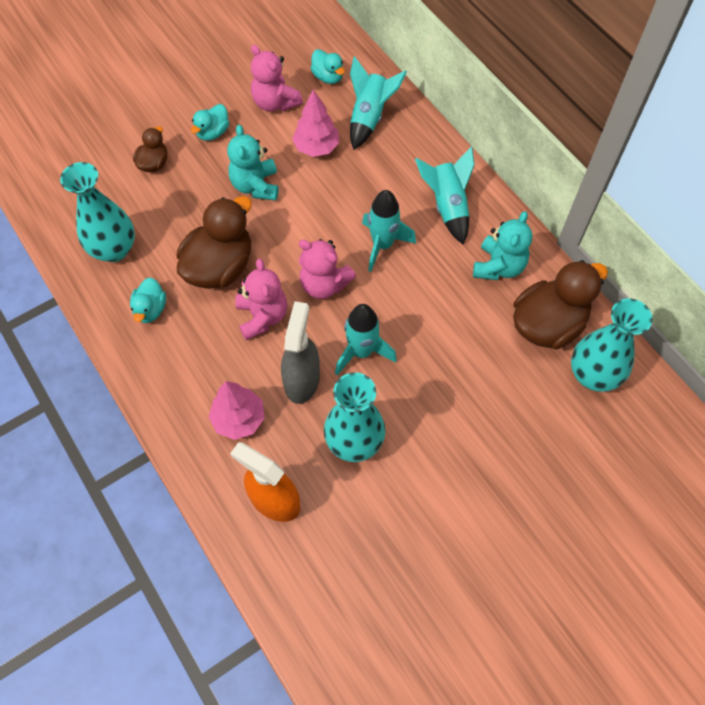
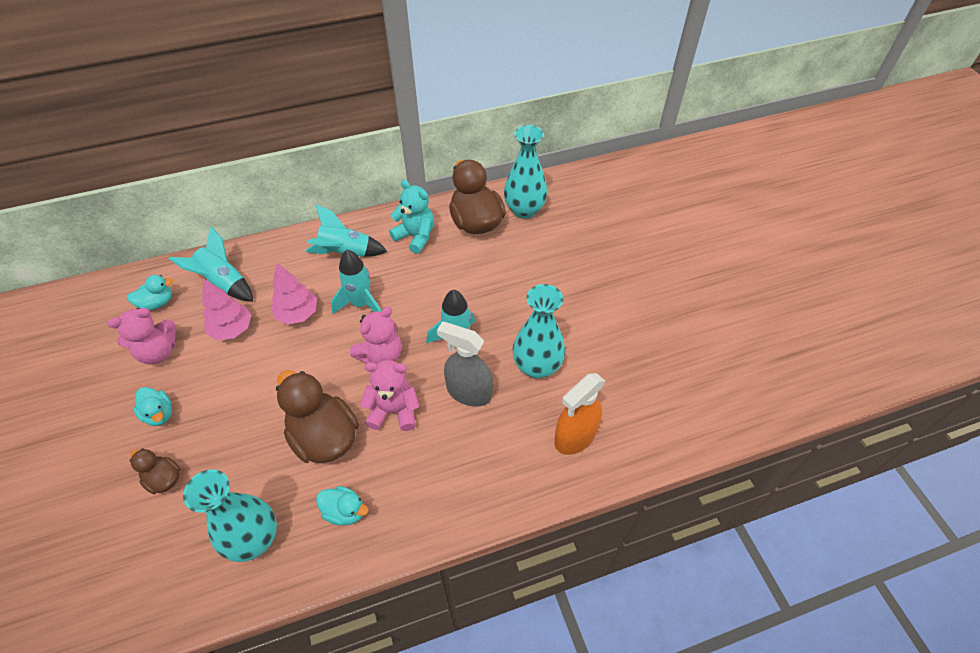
camera: 75 degrees left, 10 degrees down
(239, 419) = (491, 450): pink tree -> pink tree (298, 314)
(256, 185) = (247, 388): turquoise teddy bear -> none

